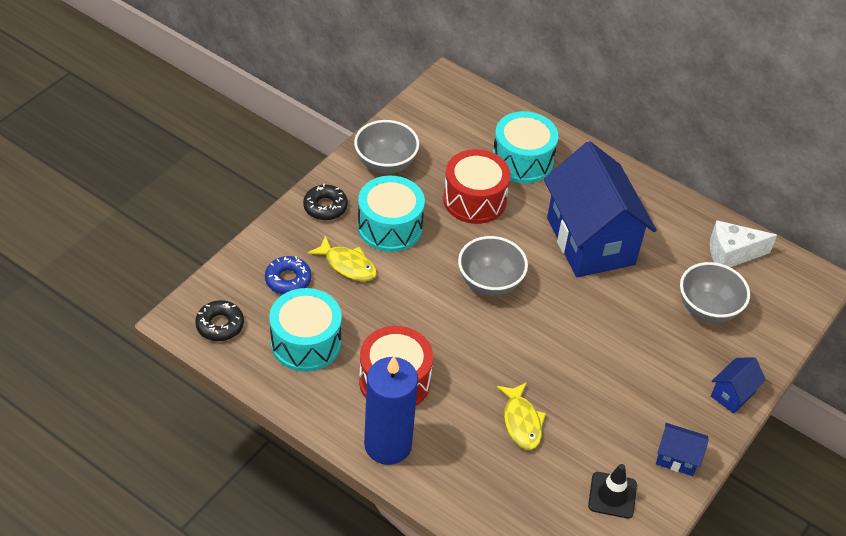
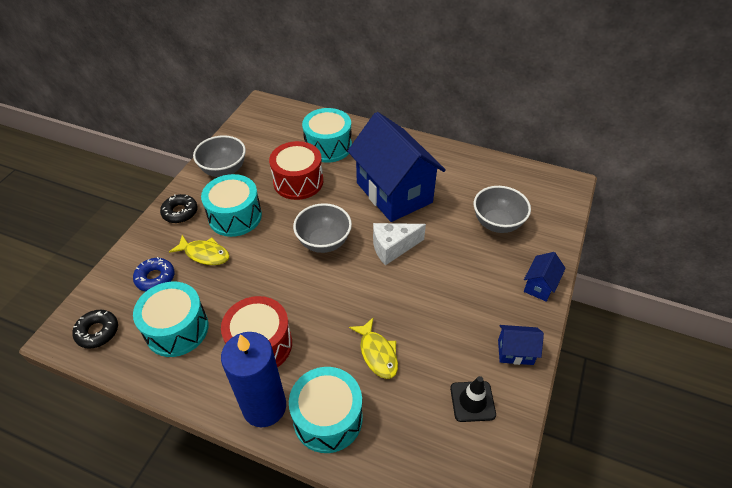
camera: 10 degrees left, 0 degrees up
(452, 473) = (328, 418): none -> turquoise drum
(731, 254) = (500, 179): white cheese -> white cheese (393, 248)

